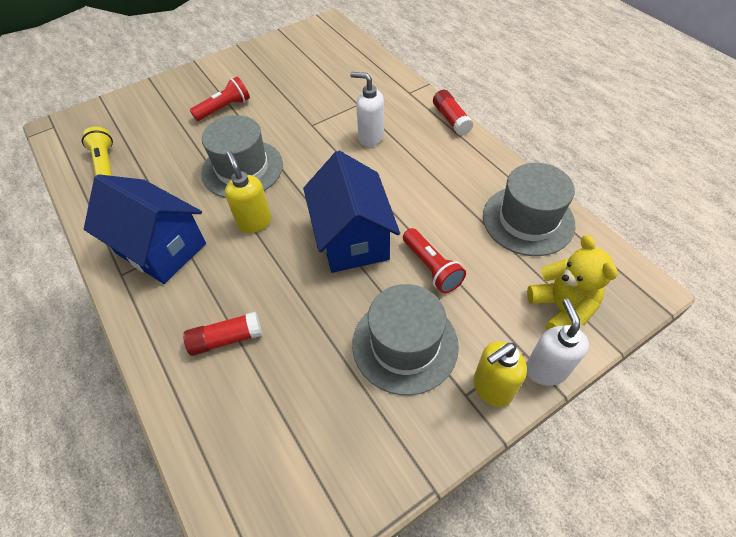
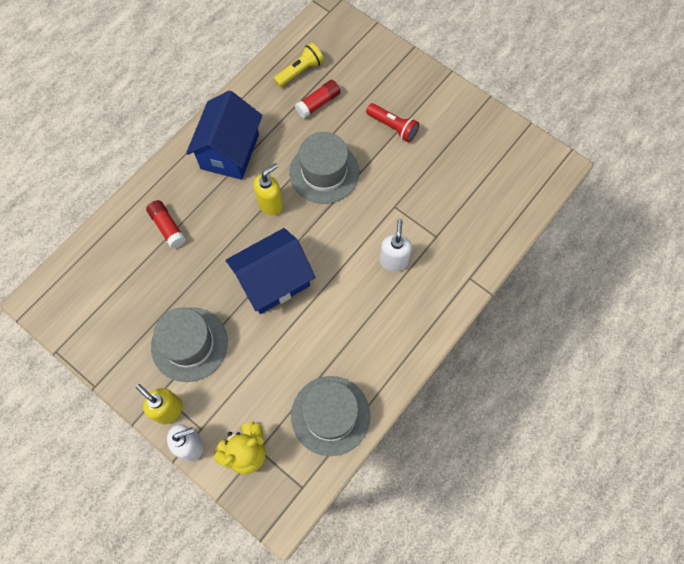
camera: 70 degrees right, 15 degrees up
(431, 267) = (260, 347): red flashlight -> none
(451, 119) = (441, 326): red glue stick -> red glue stick (318, 103)

